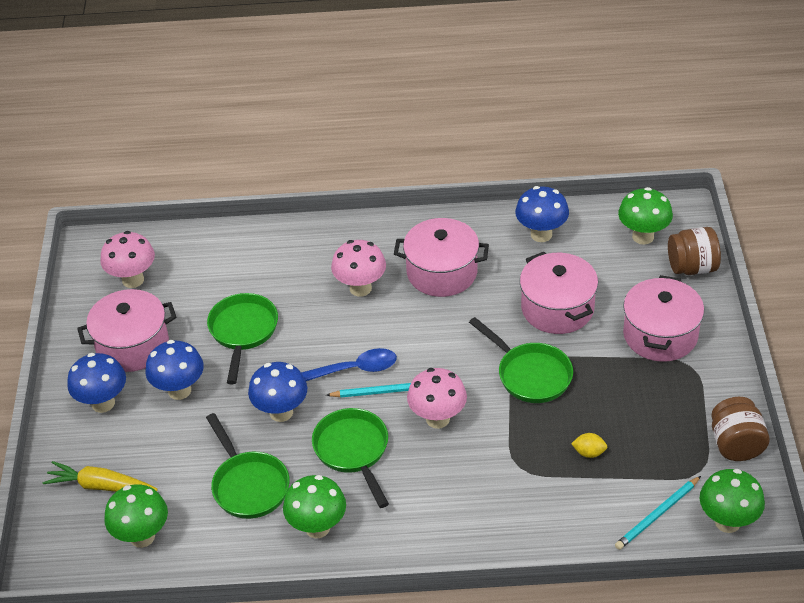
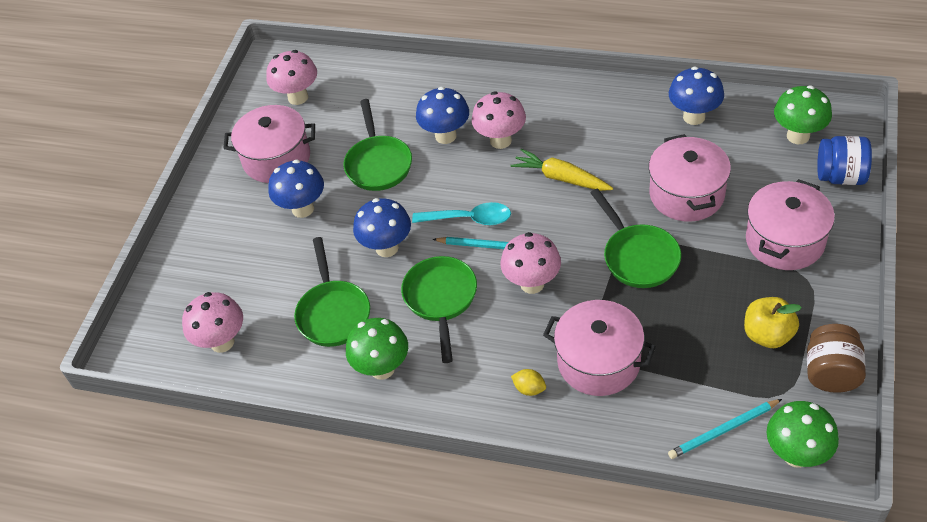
camera: 20 degrees right, 5 degrees up
(101, 486) = (203, 286): yellow carrot -> yellow carrot (561, 178)
(103, 403) = (232, 208): blue mushroom -> blue mushroom (445, 136)
(142, 537) = (222, 342): green mushroom -> pink mushroom
(243, 332) = (378, 164): green pan -> green pan turned 150 degrees clockwise
(355, 369) = (469, 219): blue spoon -> turquoise spoon
(442, 272) = (583, 138): pink pot -> pink pot (598, 362)
(589, 452) = (672, 349): yellow lemon -> yellow lemon (529, 389)
(670, 422) = (768, 335): none -> yellow apple
(692, 267) = (840, 176): brown jar -> blue jar

